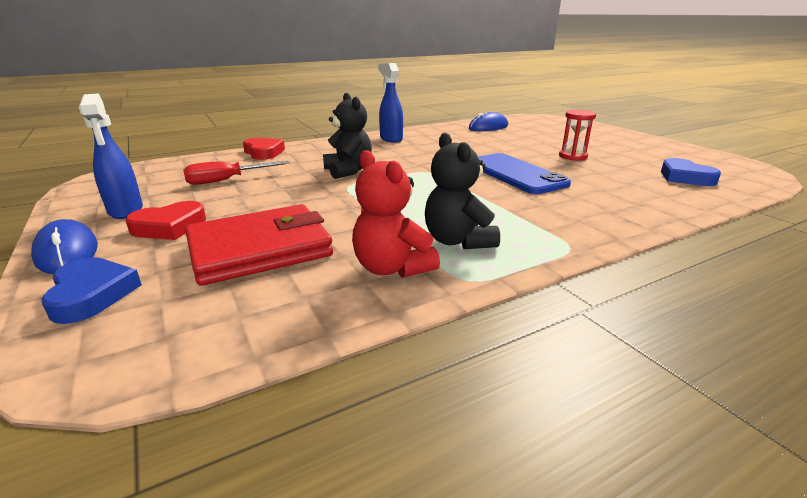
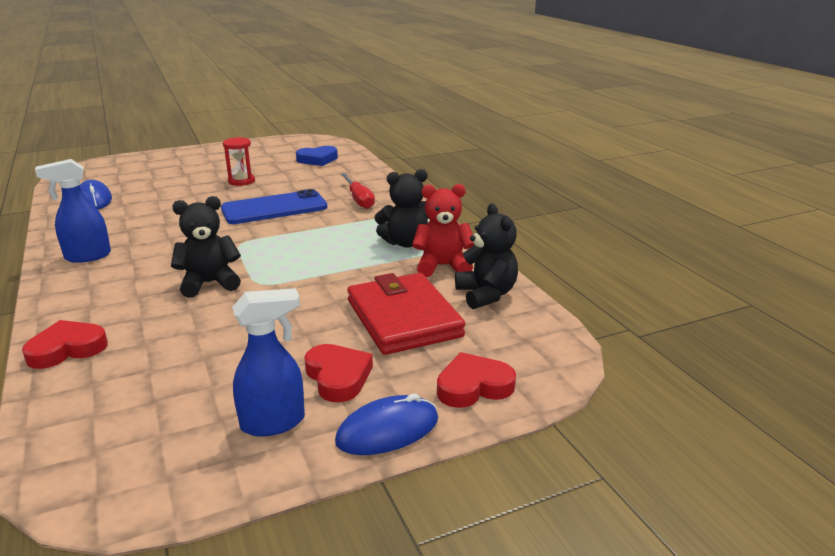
camera: 85 degrees left, 0 degrees up
(92, 294) = (473, 386): blue heart -> red heart
(227, 180) = (190, 363): red screwdriver -> red screwdriver (358, 199)
(304, 303) = (486, 295): none -> black teddy bear
(392, 268) = (442, 266): red teddy bear -> red teddy bear turned 150 degrees counterclockwise

